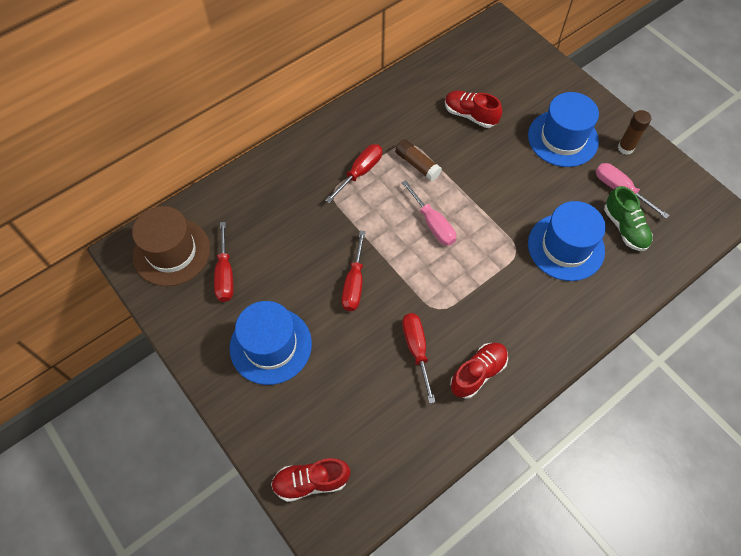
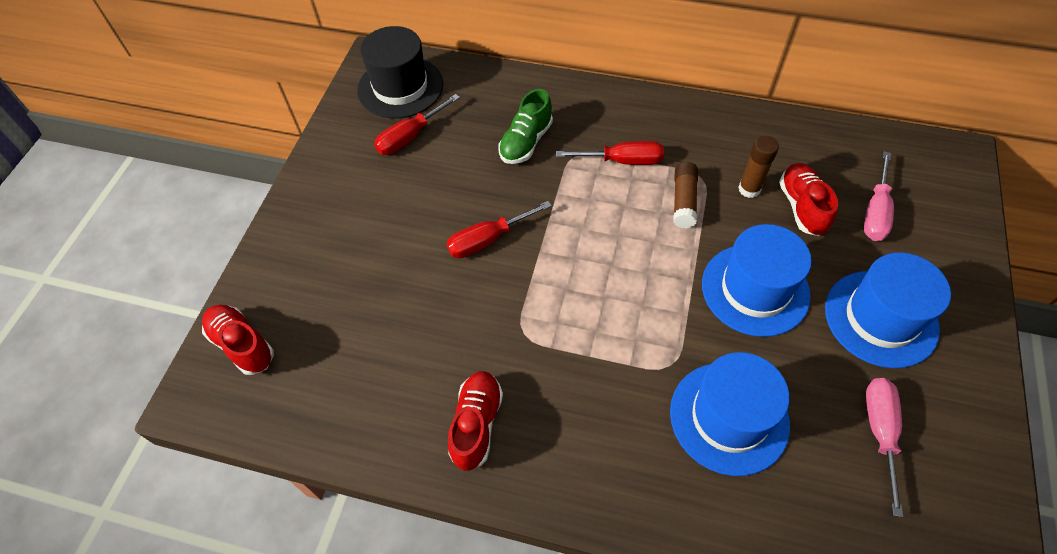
camera: 55 degrees right, 5 degrees down
(171, 252) = (400, 87): brown hat -> black hat
(270, 345) = (364, 218): blue hat -> blue hat (755, 289)
(416, 350) = (457, 345): red screwdriver -> none
(432, 224) = (624, 261): pink screwdriver -> pink screwdriver (875, 211)
(478, 373) = (476, 424): red shoe -> red shoe turned 90 degrees counterclockwise
(624, 228) = (828, 472): green shoe -> green shoe (526, 142)
(625, 148) = (952, 399): brown glue stick -> brown glue stick (749, 189)

